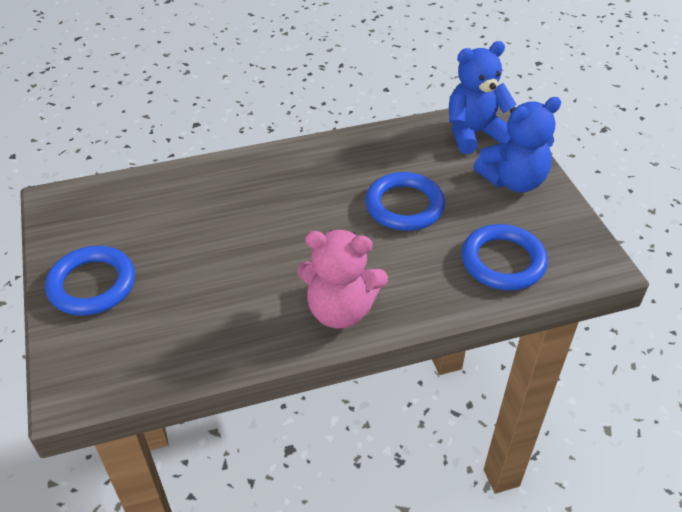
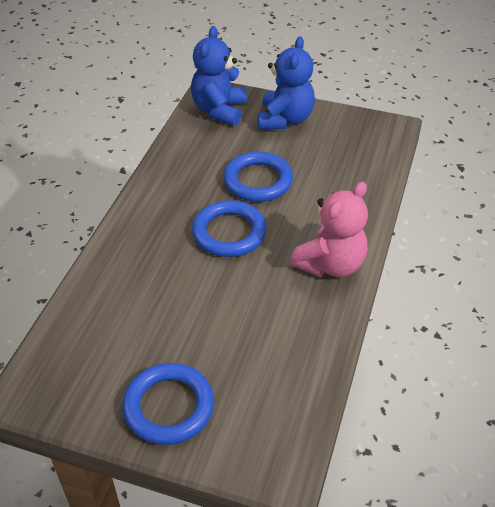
camera: 55 degrees left, 0 degrees up
(503, 261) = (353, 164): blue ring -> blue ring (229, 232)

